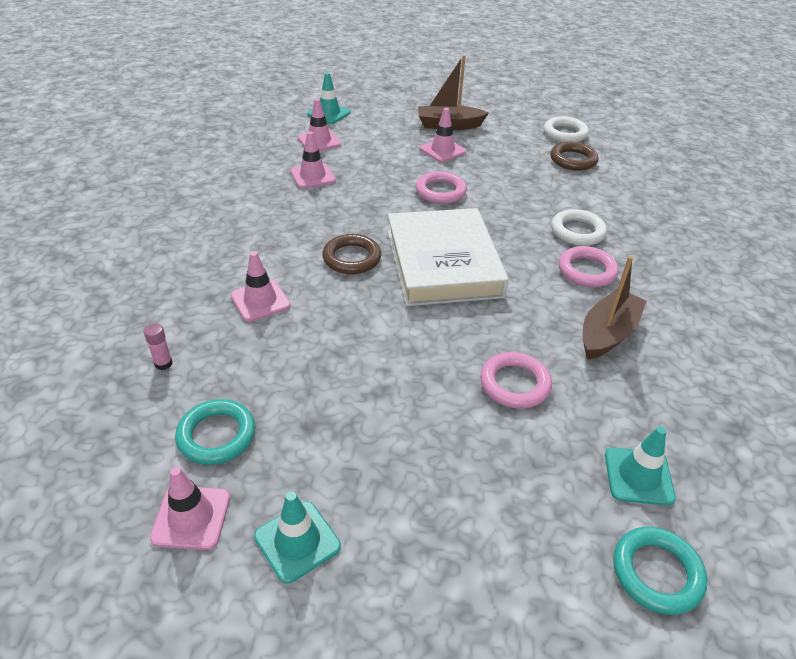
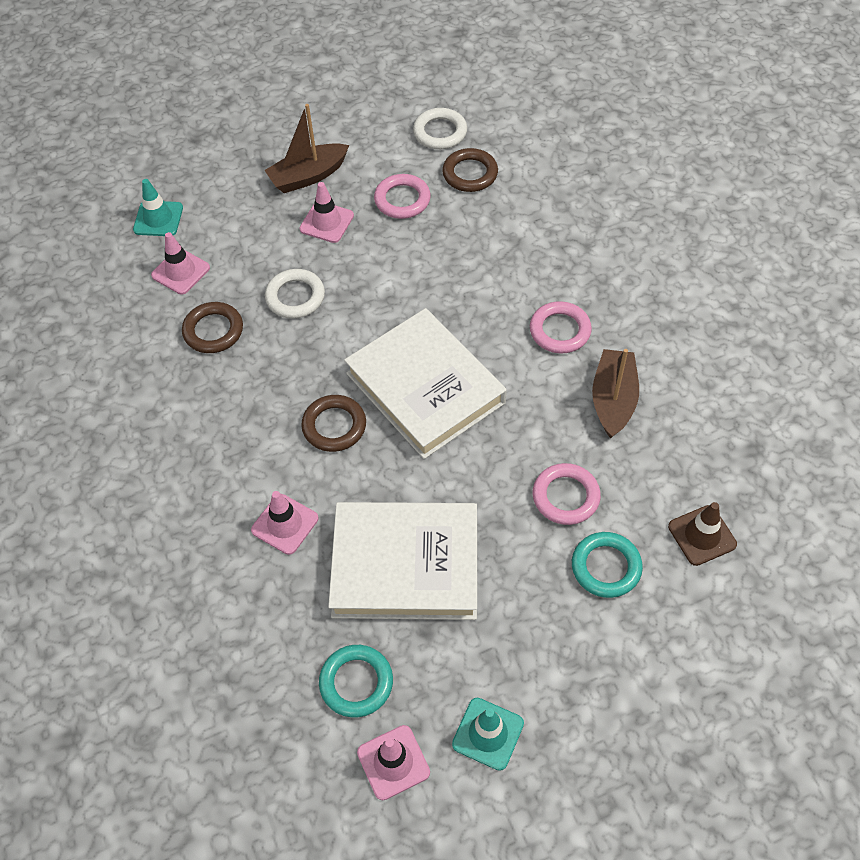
camera: 25 degrees left, 15 degrees up
(163, 364) = (251, 640): pink glue stick -> none
(312, 176) = (213, 331): pink traffic cone -> brown ring
(331, 370) = (405, 565): none -> white book
(440, 191) = (363, 288): pink ring -> pink ring (402, 200)
(577, 231) = (526, 281): white ring -> white ring (295, 297)
(638, 476) = (702, 535): turquoise traffic cone -> brown traffic cone
(656, 573) = (749, 611): turquoise ring -> turquoise ring (606, 567)

